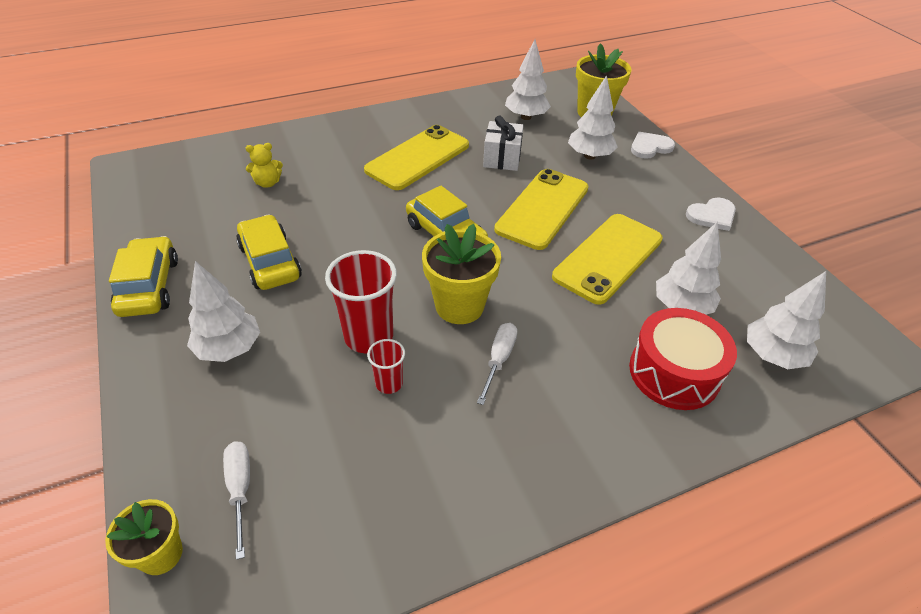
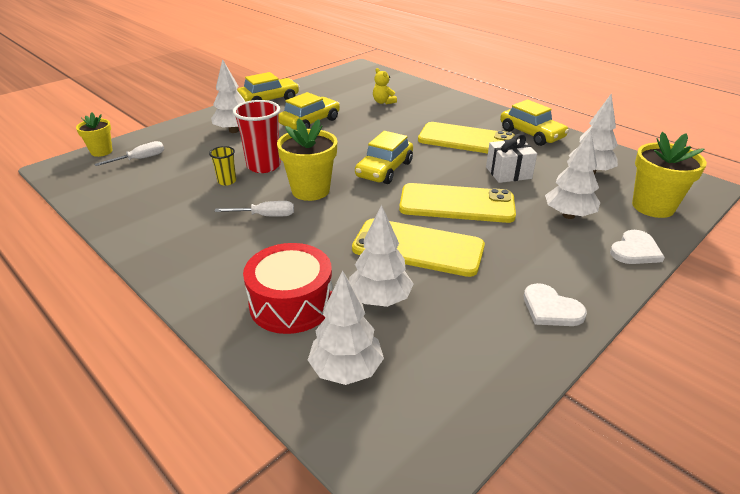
camera: 70 degrees right, 10 degrees down
(389, 383) = (227, 181): red cup -> yellow cup
(434, 117) = (531, 134): none -> yellow car
(650, 147) = (635, 250): white heart -> white heart turned 90 degrees clockwise

